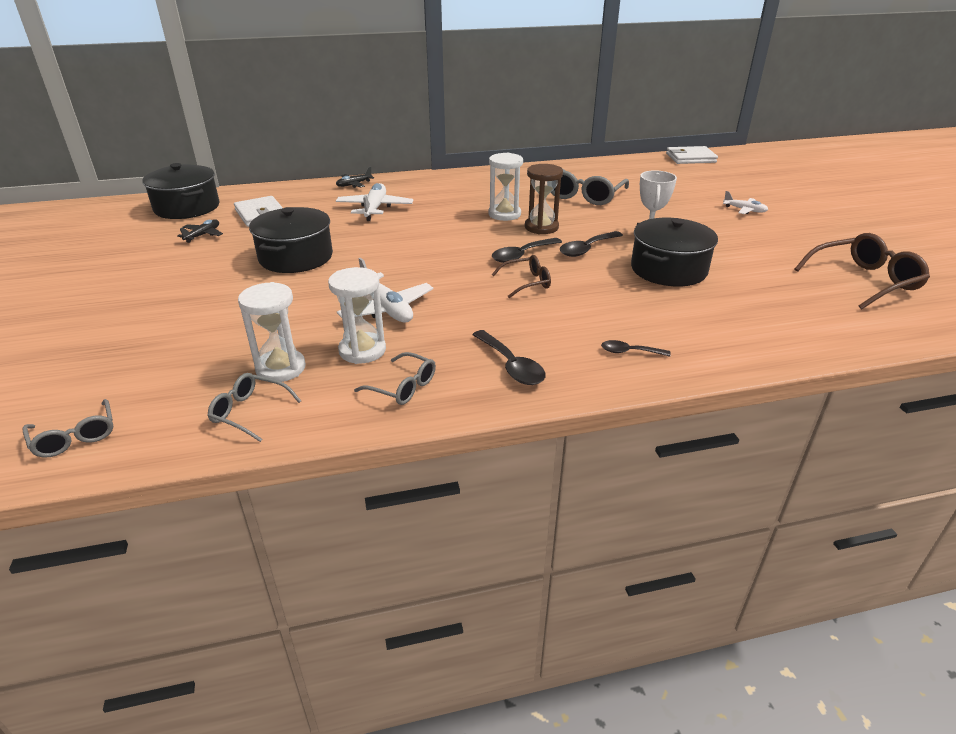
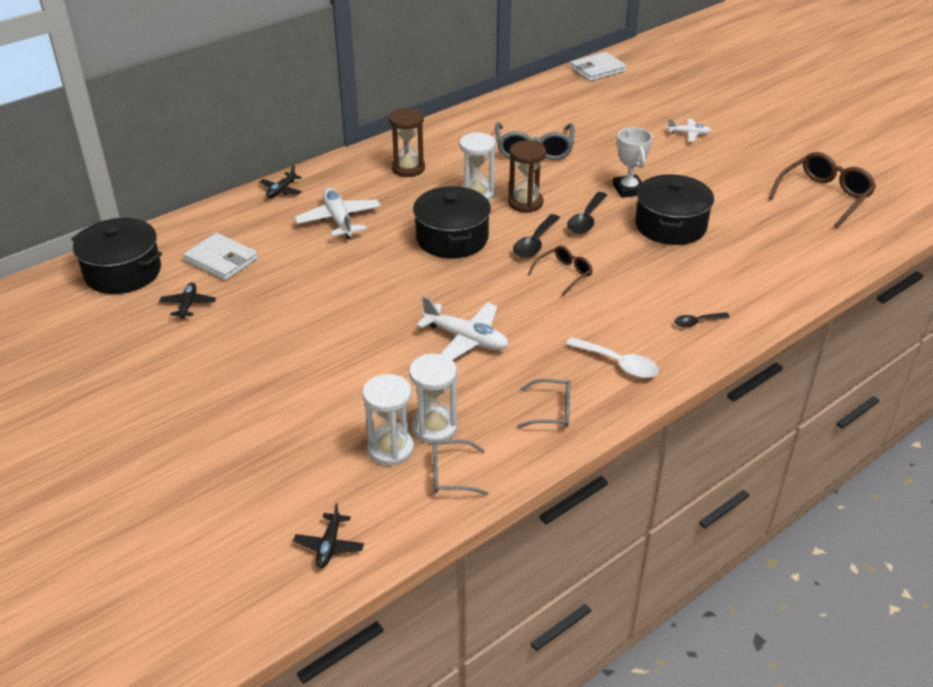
camera: 25 degrees left, 5 degrees up
(75, 437) = (329, 546): grey glasses -> black plane
(296, 257) = (321, 305): black pot -> black pot (452, 238)
(362, 350) = (486, 388): white hourglass -> white hourglass (390, 449)
(465, 189) = (408, 168): none -> brown hourglass
(511, 365) = (618, 364): black spoon -> white spoon

